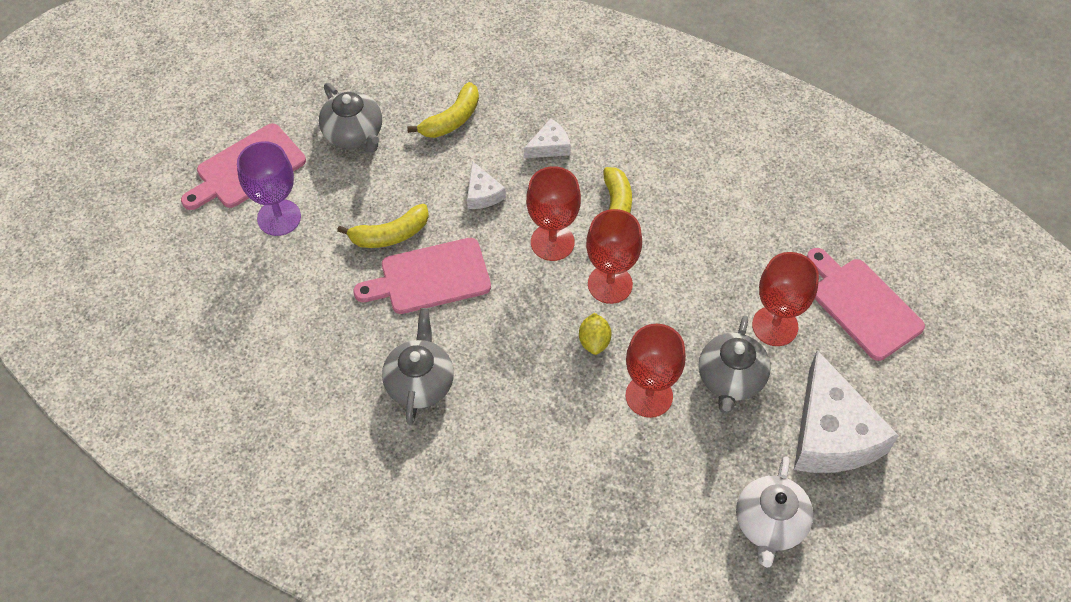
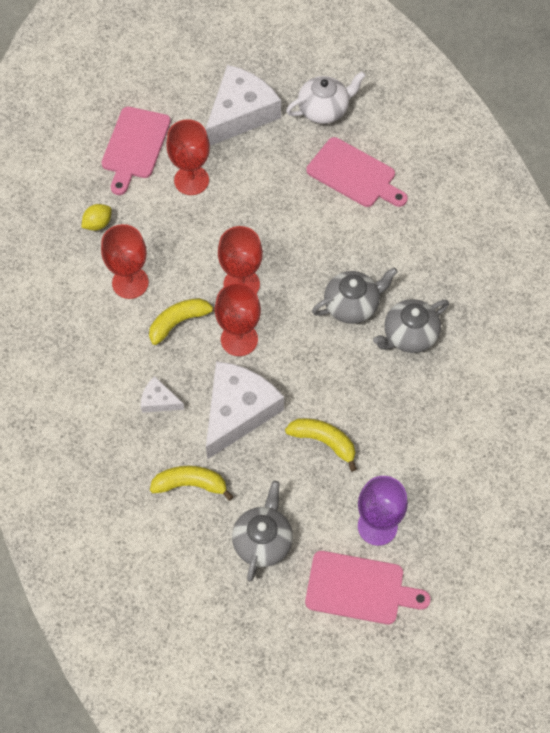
camera: 130 degrees left, 5 degrees up
(430, 277) = (333, 389): pink cutting board -> pink cutting board (354, 174)
(482, 193) = (238, 411): white cheese -> white cheese, size x2.17
(594, 341) = (291, 264): yellow lemon -> yellow lemon (98, 224)
(649, 396) = (301, 212): red goblet -> red goblet (130, 282)
(730, 379) = (250, 180): grey teapot -> grey teapot (352, 305)

